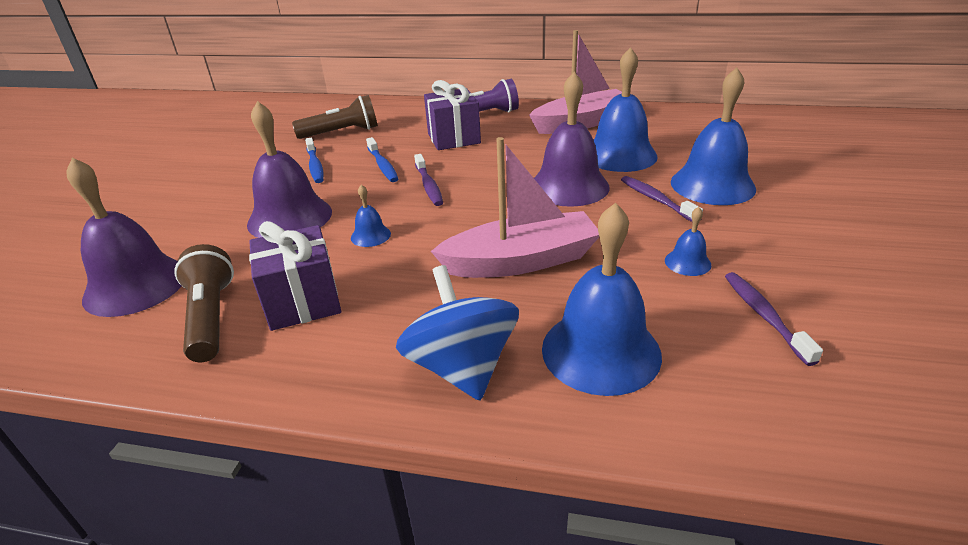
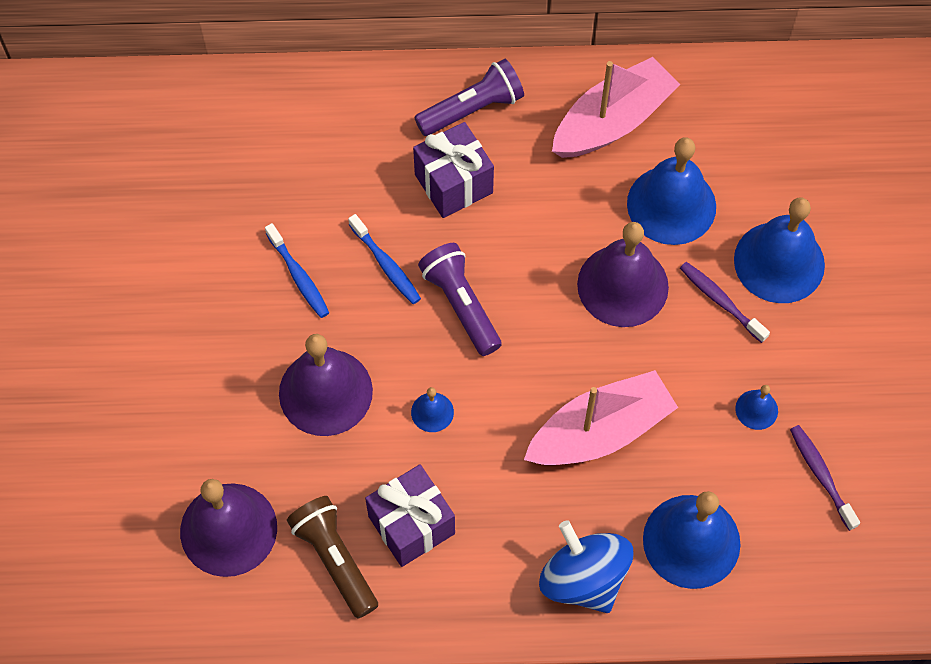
camera: 15 degrees left, 30 degrees up
(341, 132) = (291, 183): brown flashlight -> none
(429, 186) = (460, 305): purple toothbrush -> purple flashlight

